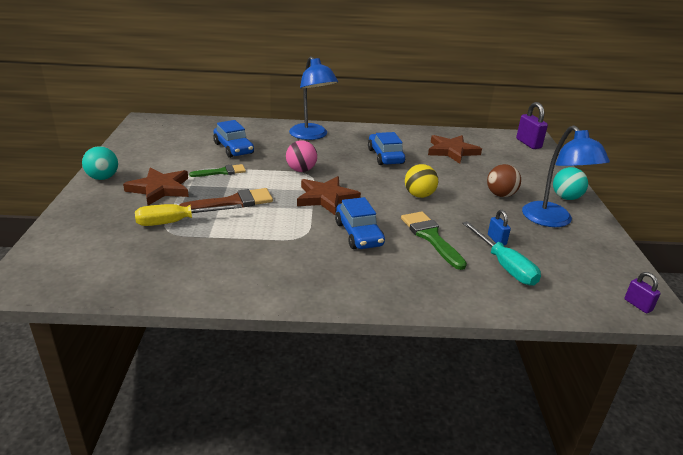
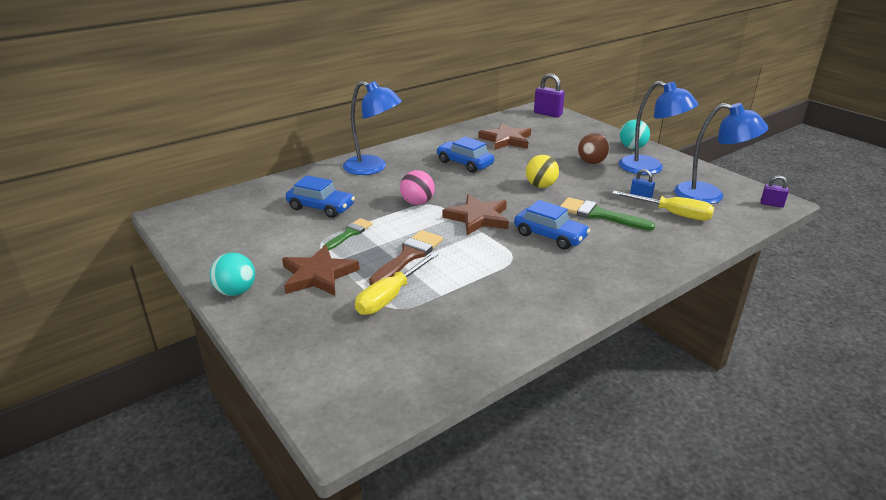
camera: 35 degrees left, 0 degrees up
(504, 266) = (672, 214): turquoise screwdriver -> yellow screwdriver
(575, 268) = (709, 196): none -> blue lamp

